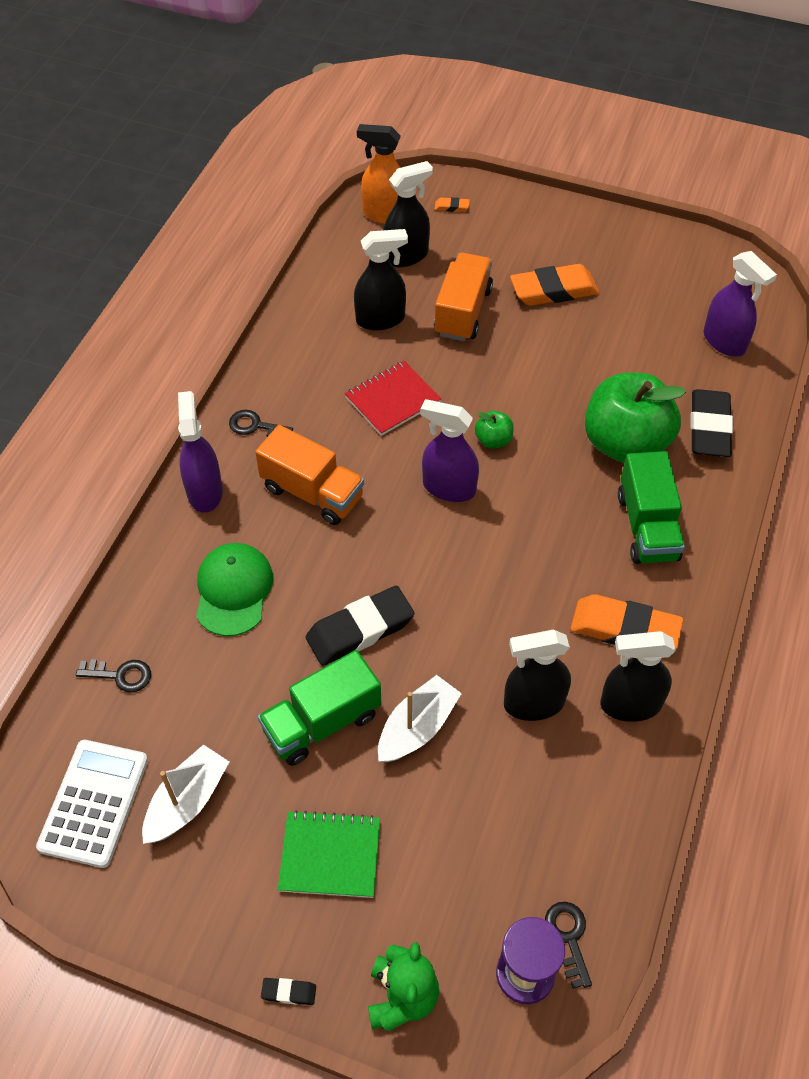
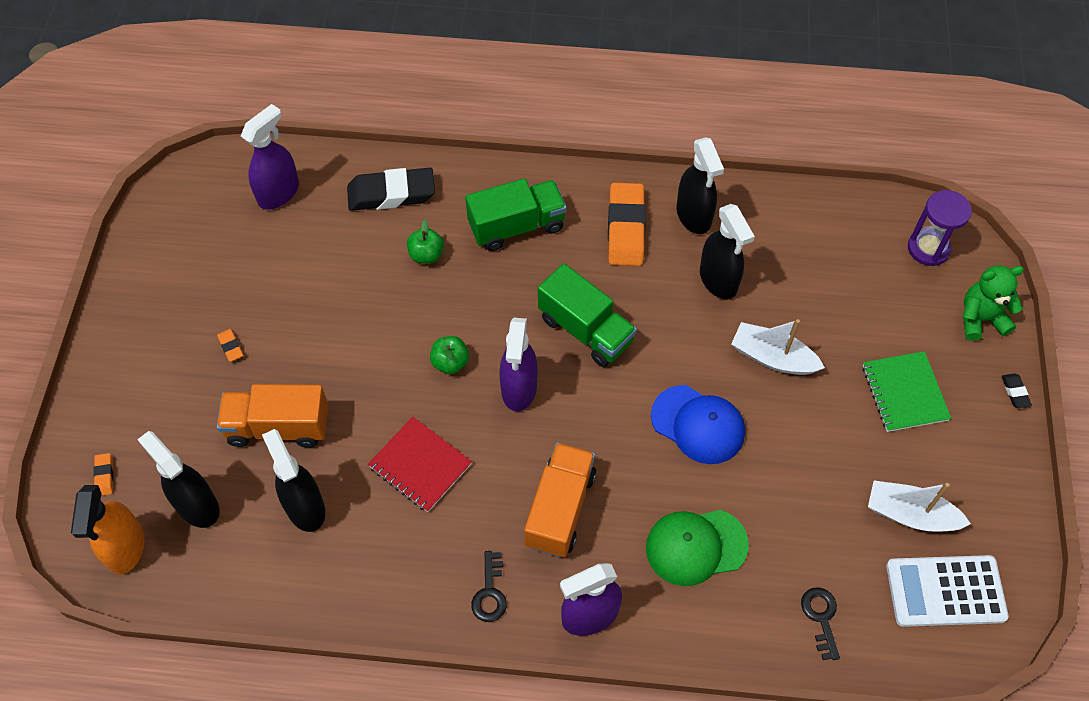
camera: 105 degrees left, 5 degrees up
(322, 722) = (797, 430): green truck -> green truck (585, 330)
(360, 630) = (698, 424): black eraser -> blue cap
(553, 290) = (231, 346): orange eraser -> orange eraser, size x0.42
(568, 937) = (891, 227): black key -> none
(625, 443) = (426, 255): green apple -> green apple, size x0.42

